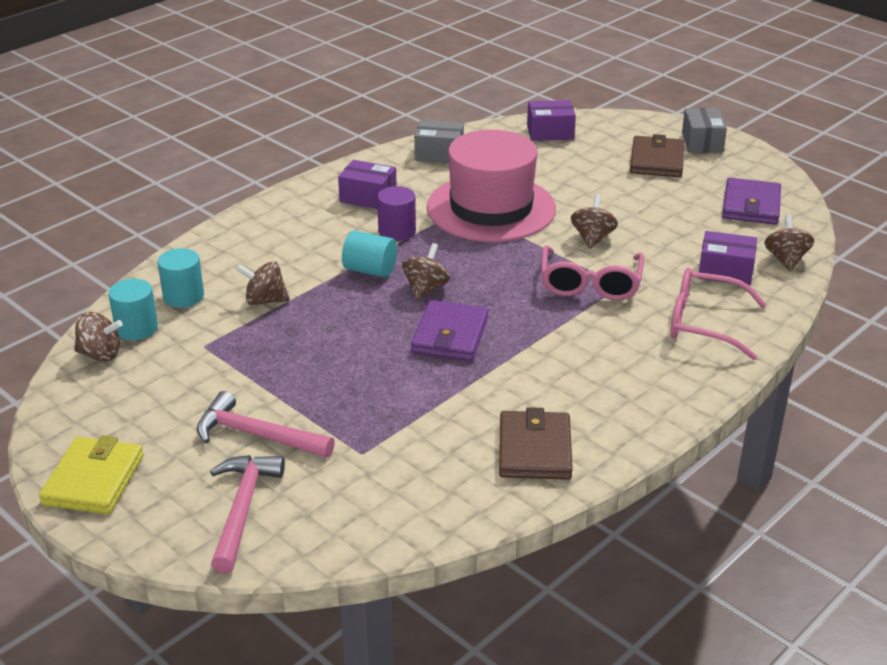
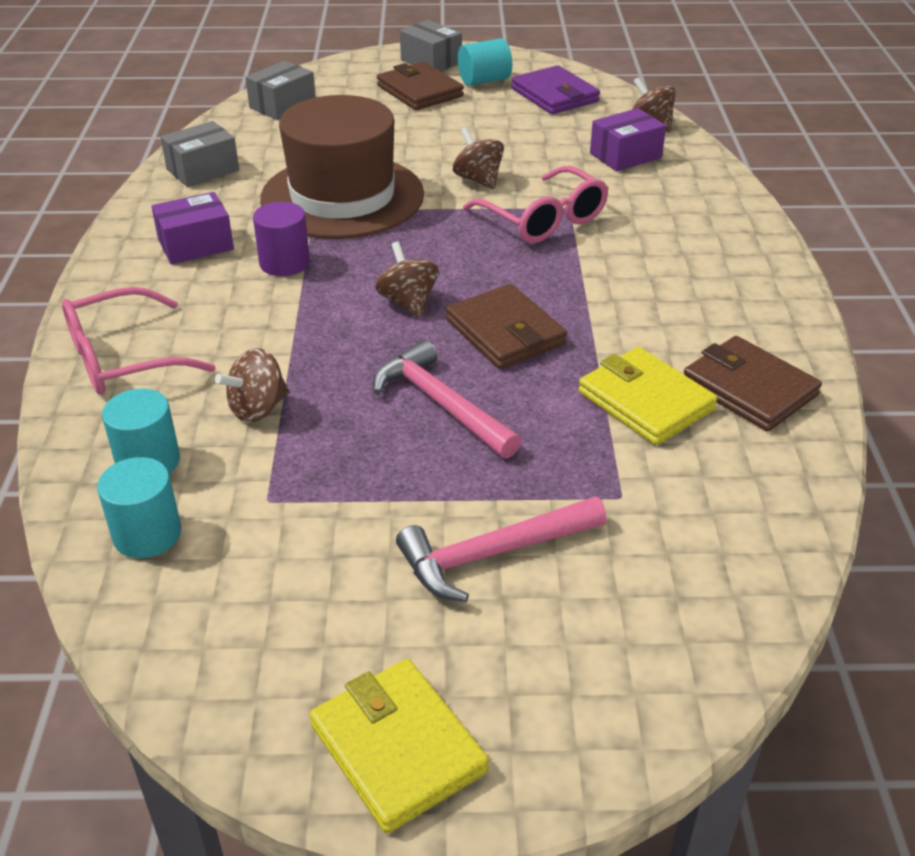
camera: 45 degrees left, 5 degrees up
(100, 354) = (150, 595): brown spinning top -> none
(242, 509) = (613, 643): pink hammer -> pink hammer (441, 404)
(370, 270) = (321, 314): turquoise cylinder -> turquoise cylinder (484, 80)
(450, 335) = (505, 332): purple wallet -> brown wallet
(461, 417) = (645, 401): none -> yellow wallet
(491, 208) = (342, 197): pink hat -> brown hat
(550, 132) = (282, 105): purple box -> grey box
(703, 323) = (682, 205): pink glasses -> pink glasses (122, 359)

